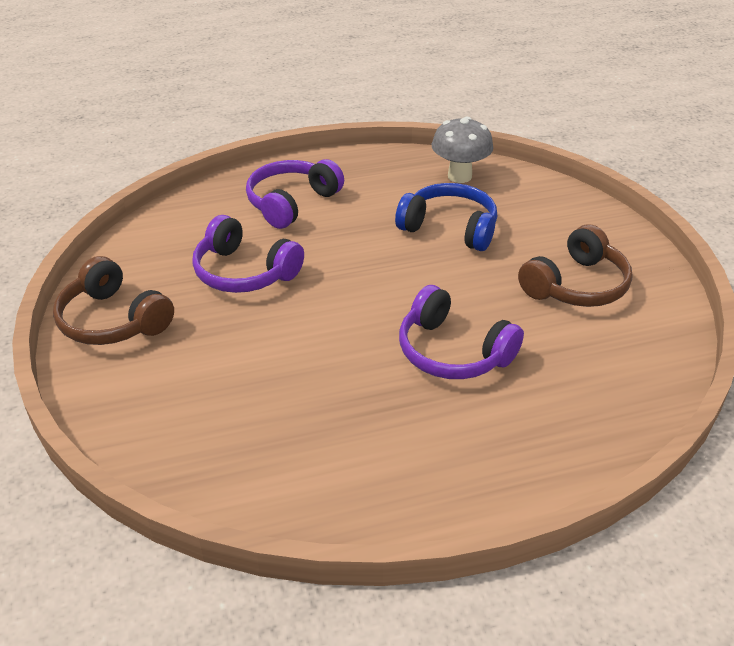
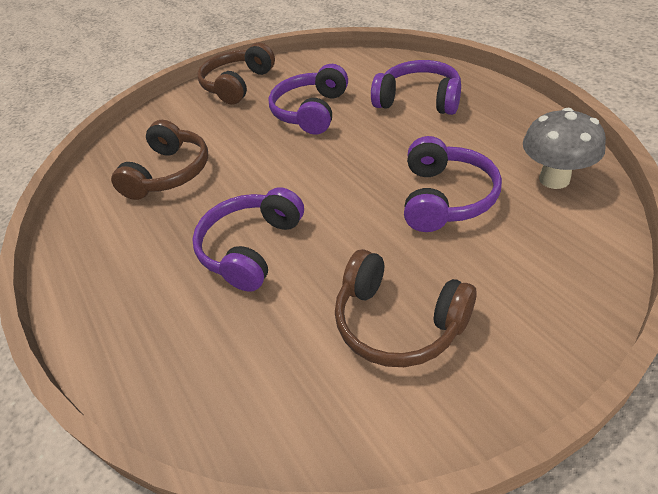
camera: 80 degrees right, 5 degrees up
(274, 405) = (169, 173): none -> brown headphones
(449, 228) = (445, 198): blue headphones -> purple headphones

